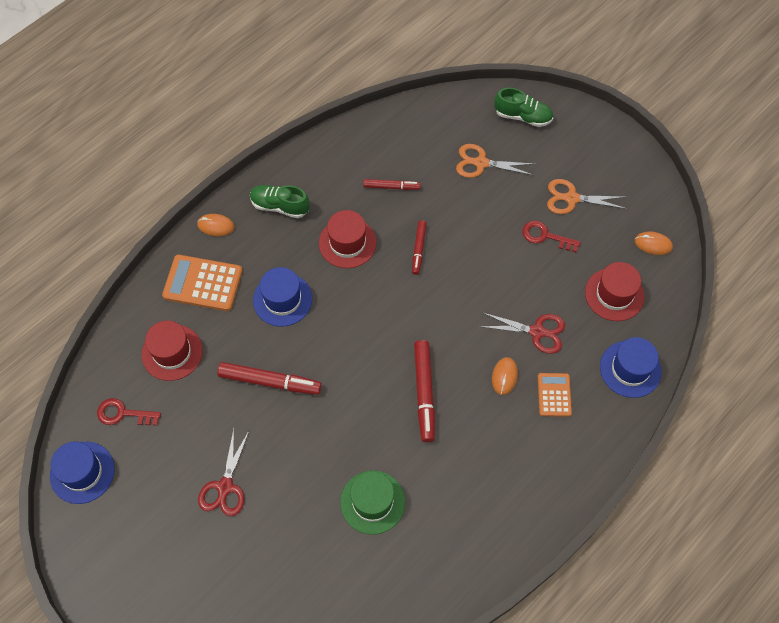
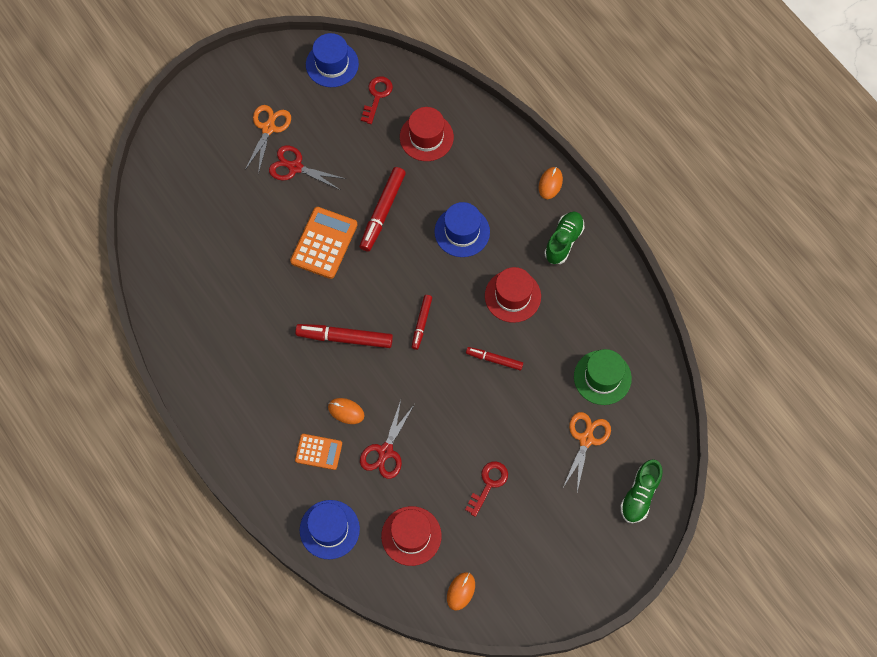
camera: 100 degrees right, 5 degrees up
(203, 283) = (491, 167): orange calculator -> orange calculator (324, 243)
(372, 502) = (255, 279): green hat -> green hat (602, 377)
(391, 187) = (570, 347): red marker -> red marker (421, 323)
(571, 198) = (529, 521): orange scissors -> orange scissors (268, 128)

